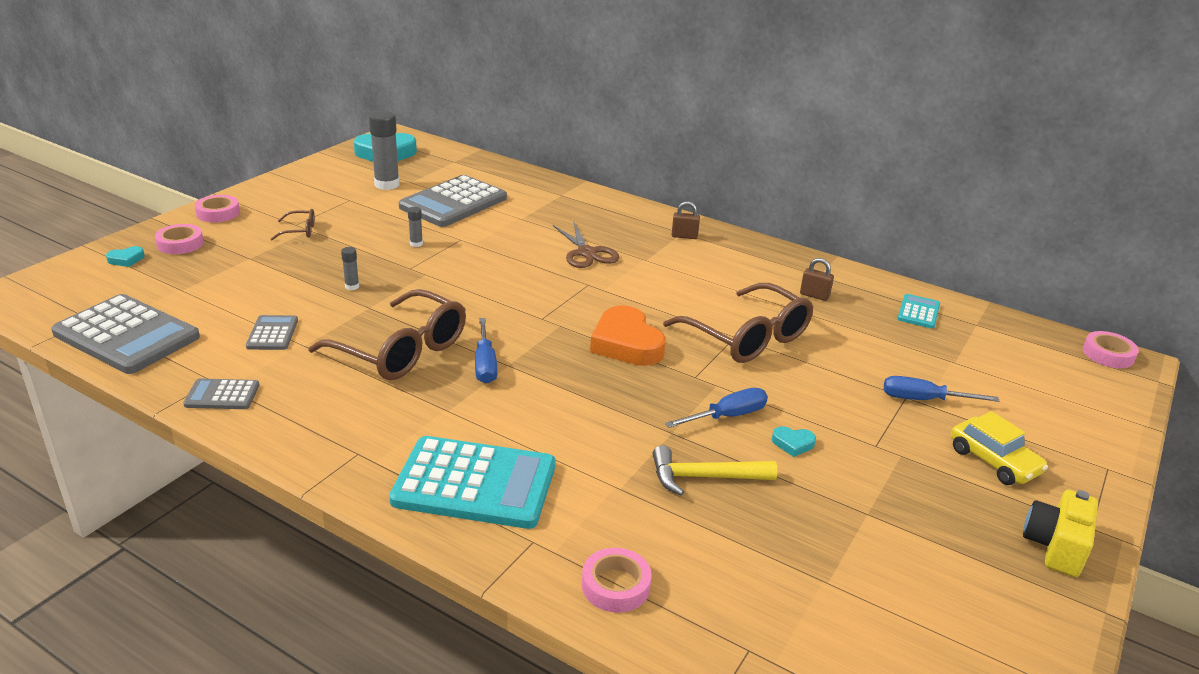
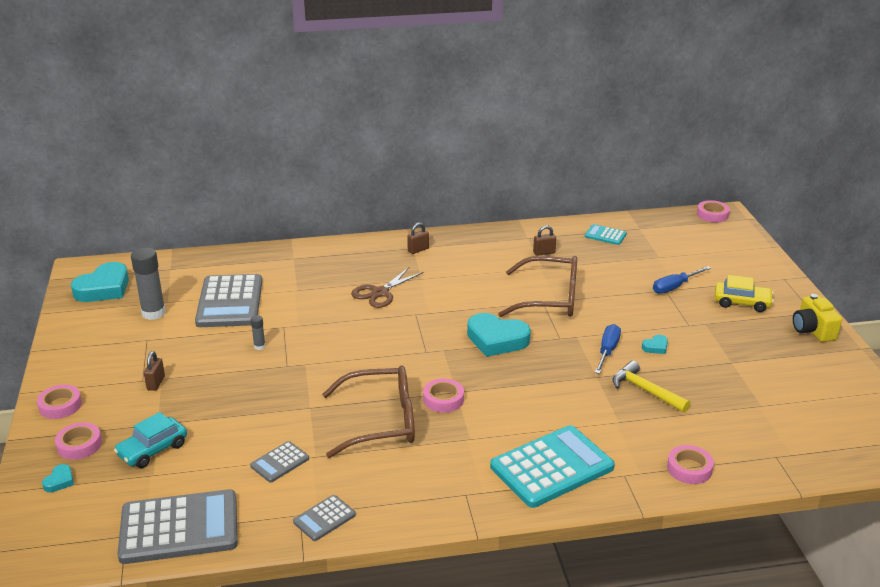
camera: 40 degrees left, 0 degrees up
(213, 273) = (152, 450): none -> turquoise car
(272, 333) = (280, 462): grey calculator -> grey calculator turned 90 degrees counterclockwise
(300, 231) = (156, 383): brown glasses -> brown padlock
(352, 286) = (272, 400): grey glue stick -> none
(485, 364) = (443, 399): blue screwdriver -> pink tape
(587, 253) = (380, 293): brown scissors -> brown scissors turned 105 degrees clockwise
(626, 343) = (496, 339): orange heart -> turquoise heart
(704, 477) = (645, 390): yellow hammer -> yellow hammer turned 90 degrees clockwise
(918, 312) = (605, 235): turquoise calculator -> turquoise calculator turned 45 degrees counterclockwise

